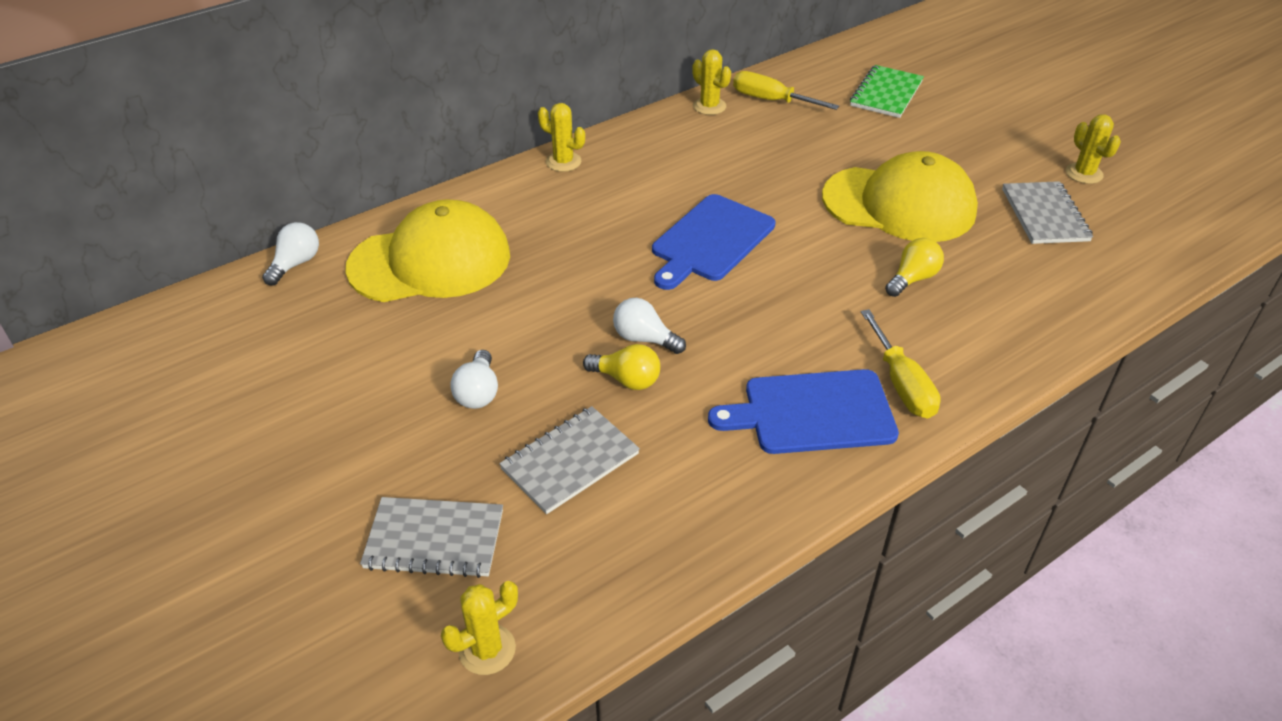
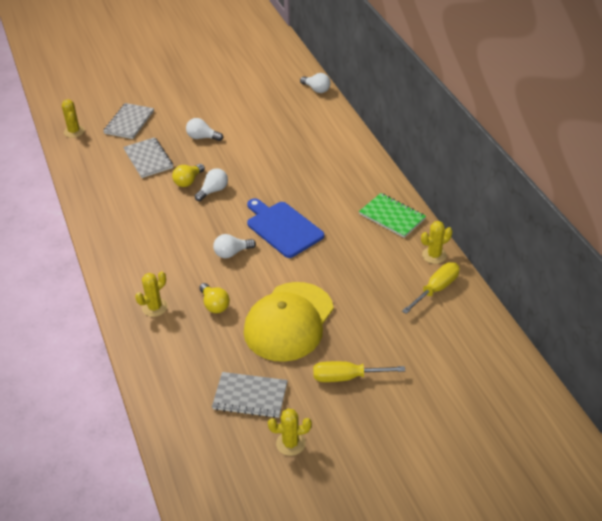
camera: 105 degrees right, 0 degrees up
(430, 261) = (303, 128): yellow cap -> none
(563, 162) = (381, 181): yellow cactus -> yellow cactus (155, 307)
(793, 283) = (232, 253): none -> white light bulb
(812, 412) = (136, 237): blue cutting board -> none
(886, 94) = (433, 359): green notebook -> green notebook (392, 216)
(901, 383) = (137, 274): yellow screwdriver -> yellow screwdriver (347, 377)

